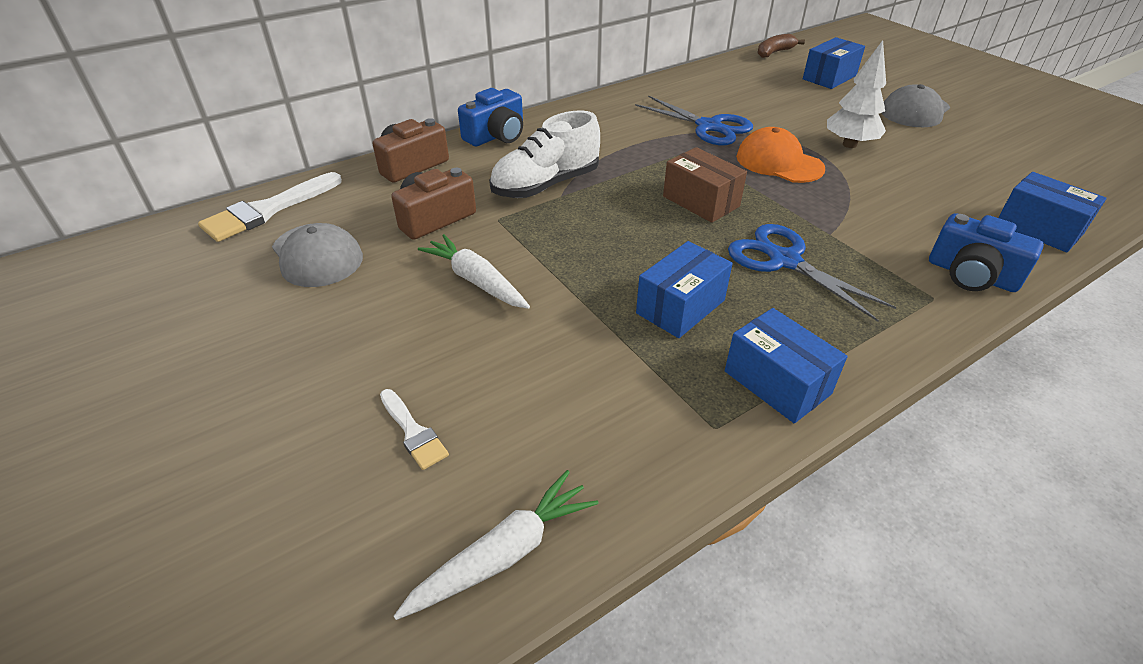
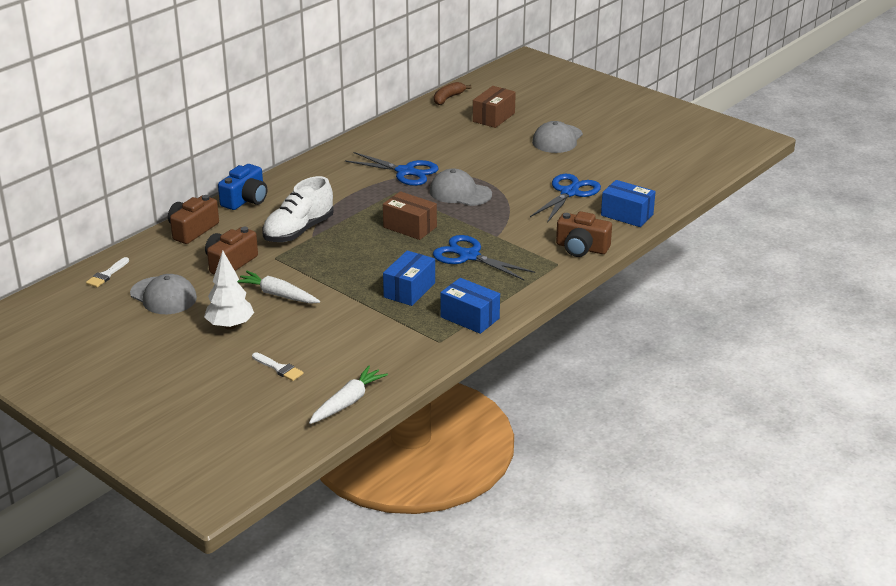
camera: 15 degrees left, 10 degrees down
(267, 210) = (107, 274): white brush -> white brush, size x0.54
(779, 162) = (460, 193): orange cap -> grey cap
(829, 77) = (493, 117): blue box -> brown box
(849, 144) = (509, 173): white tree -> white tree (230, 326)
(939, 183) = (569, 193): none -> blue scissors
(971, 275) = (581, 248): blue camera -> brown camera

